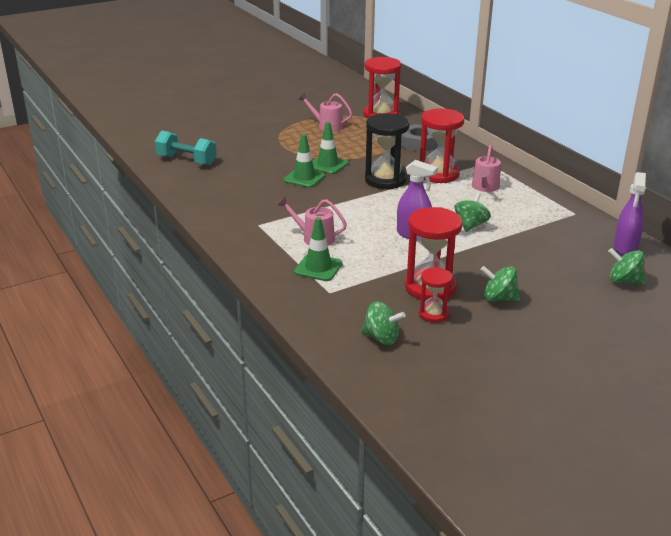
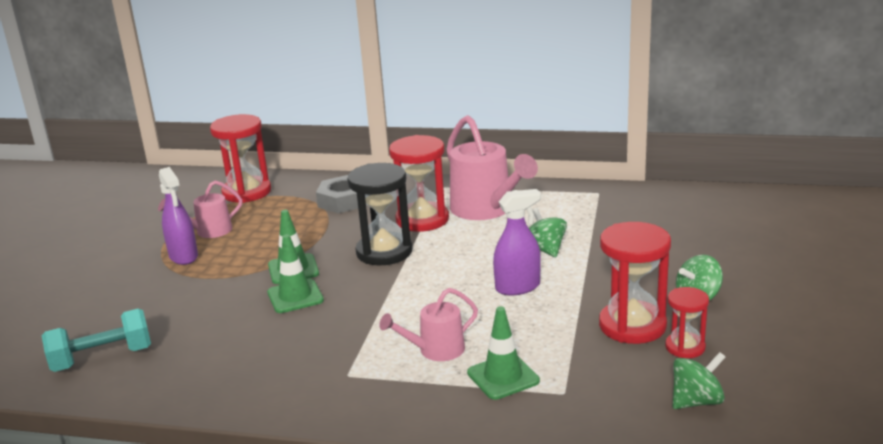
camera: 45 degrees left, 5 degrees down
(485, 187) = (486, 210): pink watering can -> pink watering can, size x1.79
(624, 280) = (739, 225): green spinning top -> none
(625, 248) = (687, 200): purple spray bottle -> purple spray bottle (183, 256)

